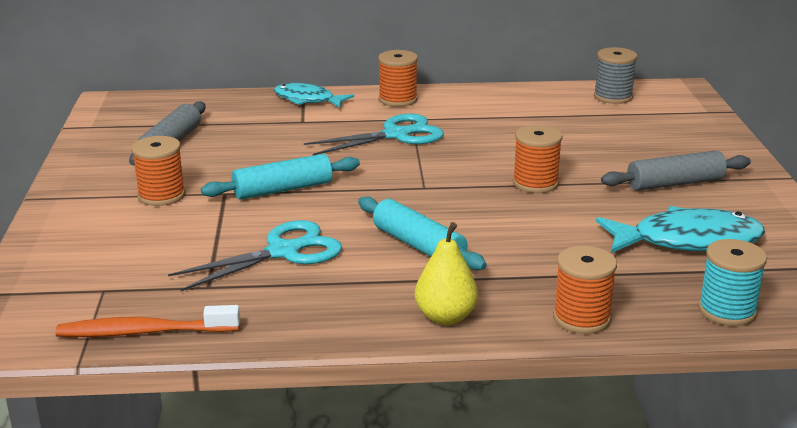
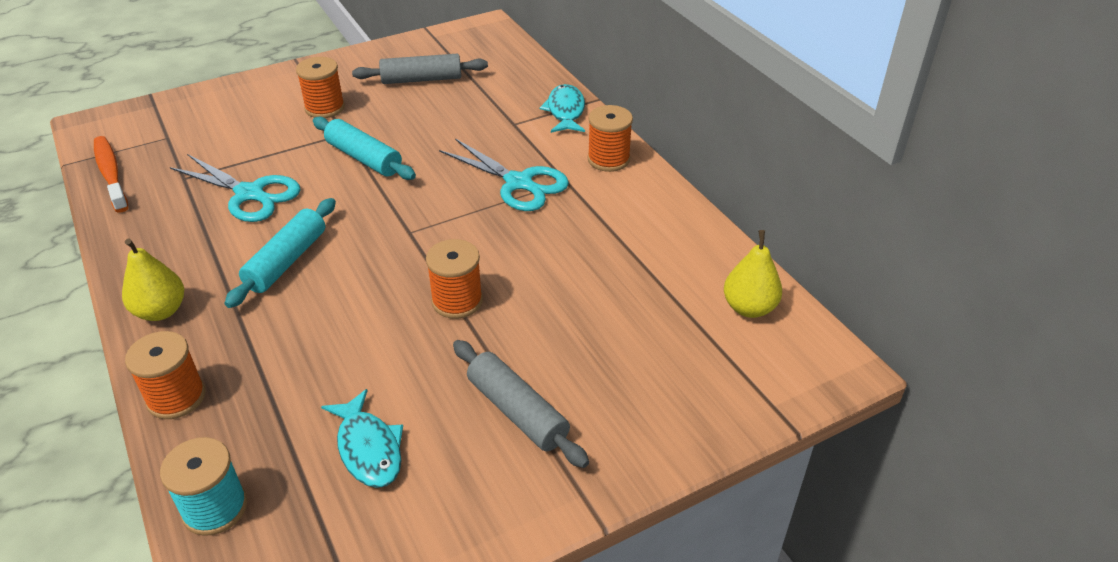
camera: 65 degrees right, 15 degrees up
(613, 97) = (749, 308): grey spool -> yellow pear
(688, 241) = (368, 448): turquoise fish -> turquoise fish, size x0.65

